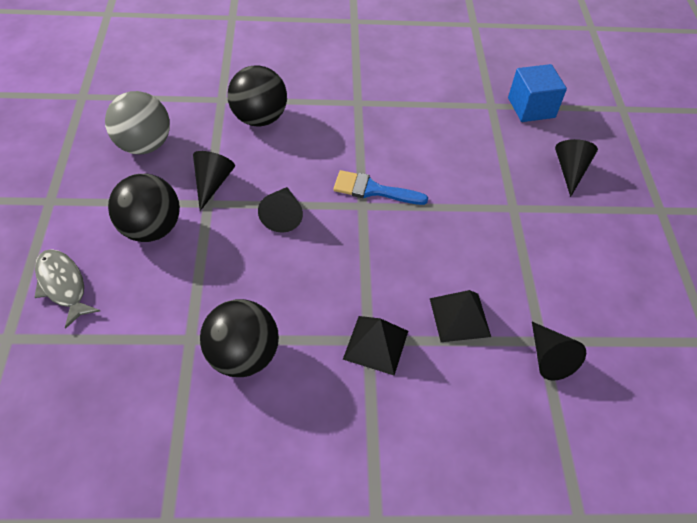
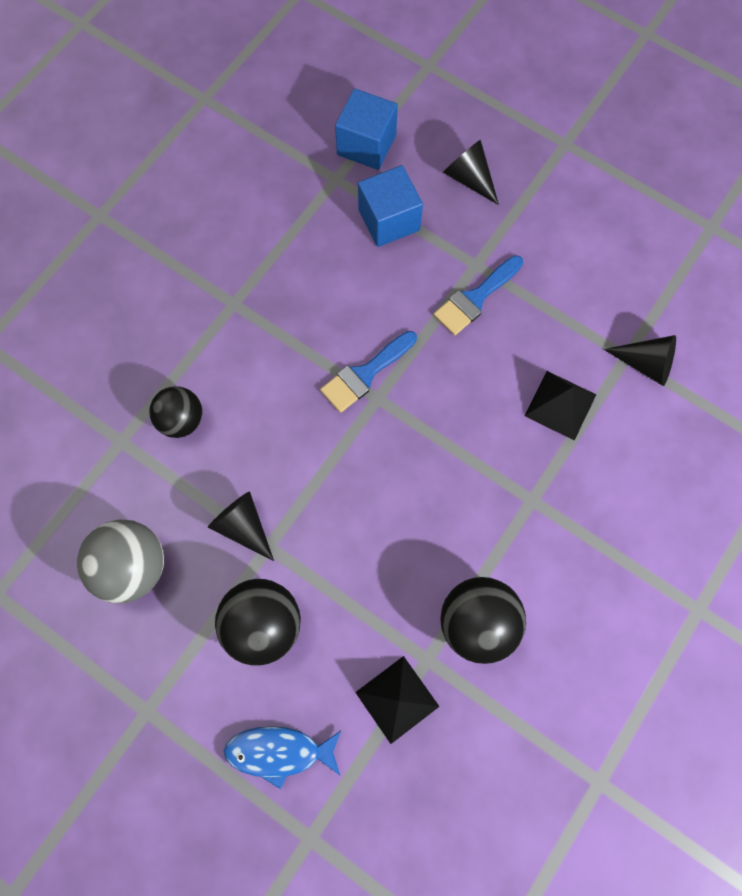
camera: 50 degrees left, 20 degrees up
(63, 285) = (279, 752): grey fish -> blue fish
(259, 118) = (182, 420): black ball -> black ball, size x0.67
(282, 215) = (336, 482): black cone -> none
(376, 345) = (541, 497): black pyramid -> black pyramid (397, 699)
(488, 220) = (475, 298): none -> blue brush
(493, 145) = (389, 220): none -> blue cube

